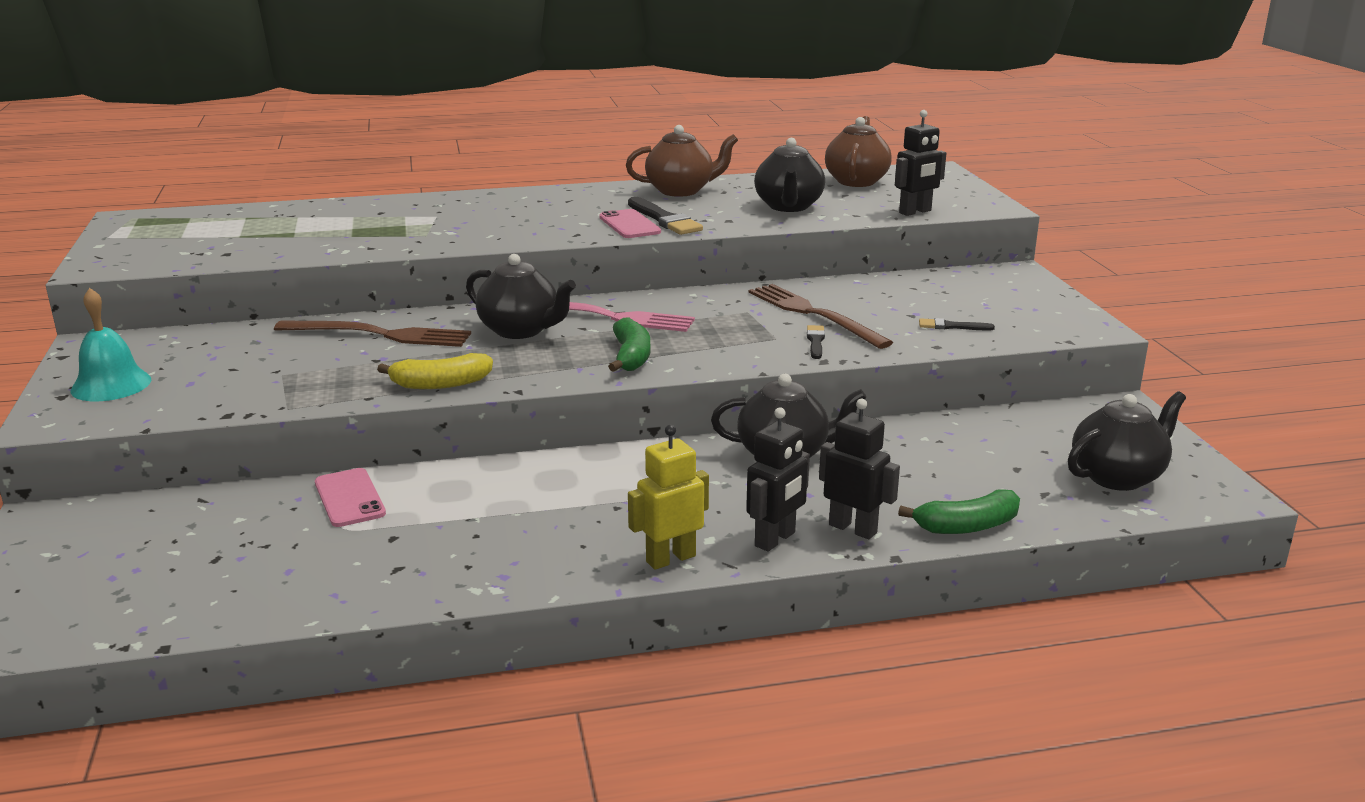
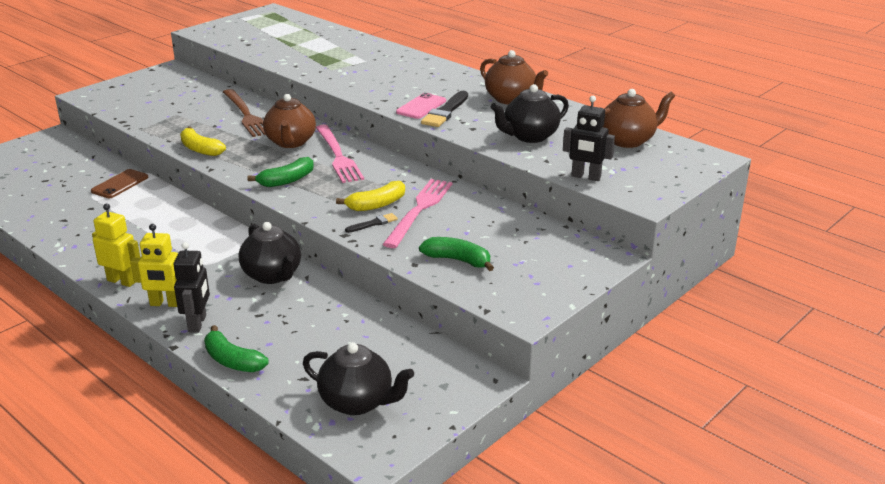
camera: 55 degrees right, 5 degrees up
(111, 385) = (131, 89): turquoise bell -> none
(349, 498) = (120, 184): pink phone -> brown phone
(520, 330) = (290, 142): black teapot -> brown teapot
(770, 329) = (376, 205): none -> yellow banana
(775, 539) = (165, 304): black robot -> yellow robot
(814, 314) = (419, 210): brown fork -> pink fork
(951, 326) = (458, 260): black brush -> green banana

